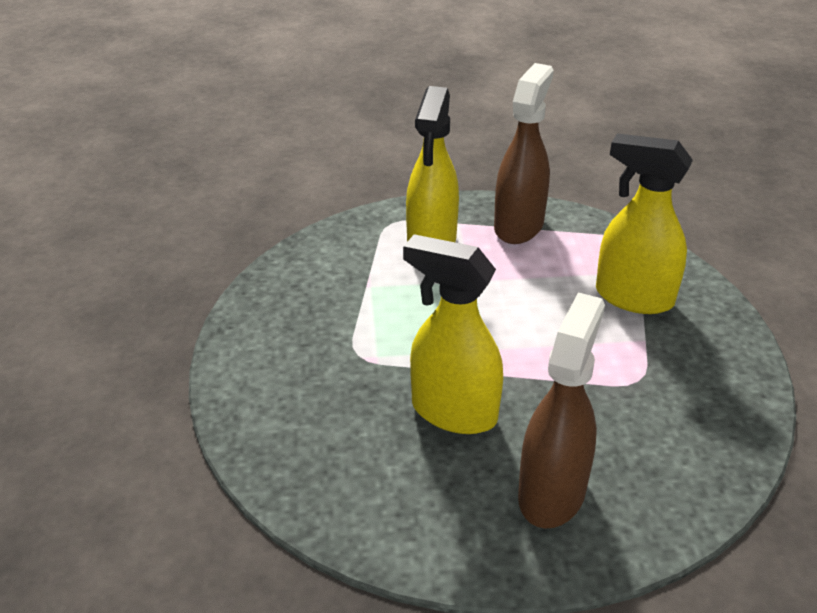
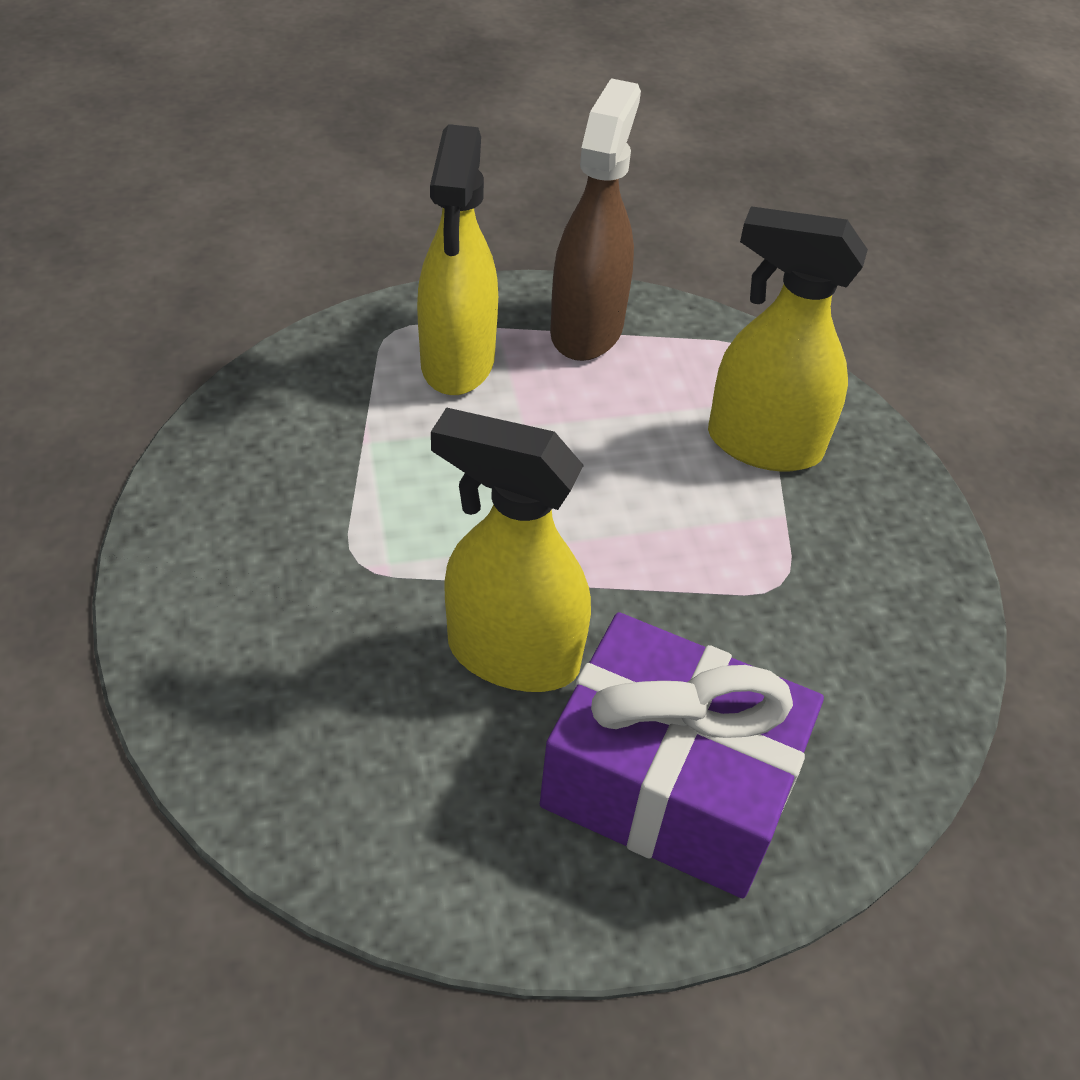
camera: 10 degrees left, 10 degrees up
(552, 492) = (670, 783): brown spray bottle -> purple gift

